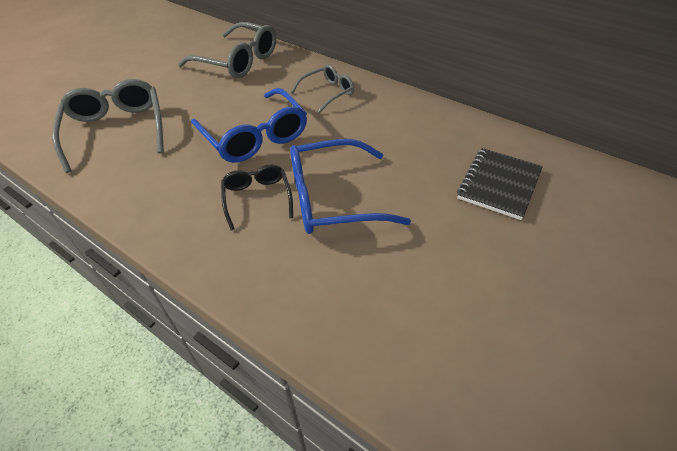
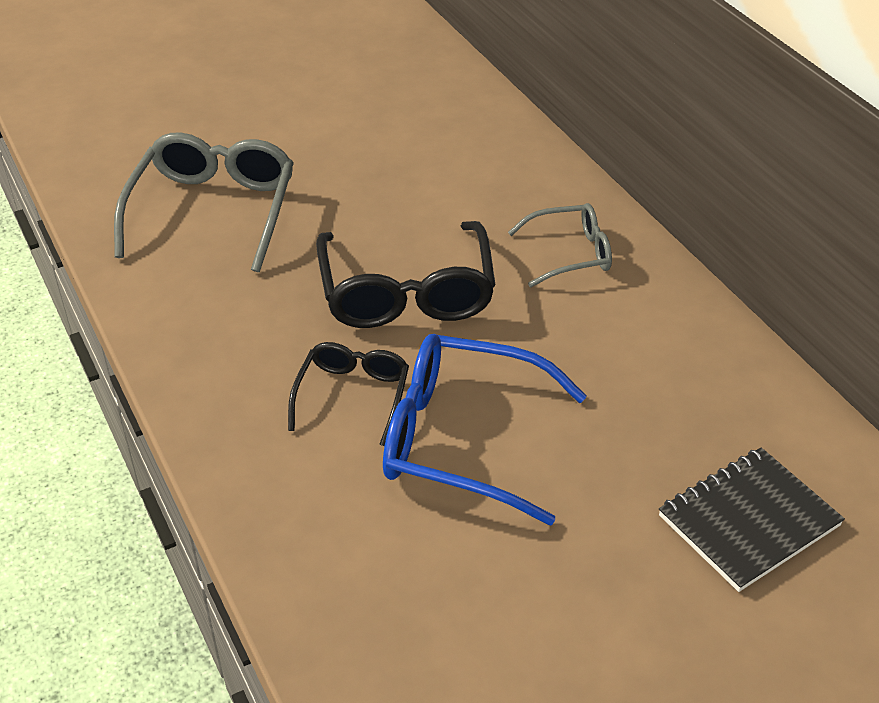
camera: 25 degrees right, 5 degrees down
(238, 61) = (458, 144): grey glasses -> none
(255, 136) = (406, 292): blue glasses -> black glasses

